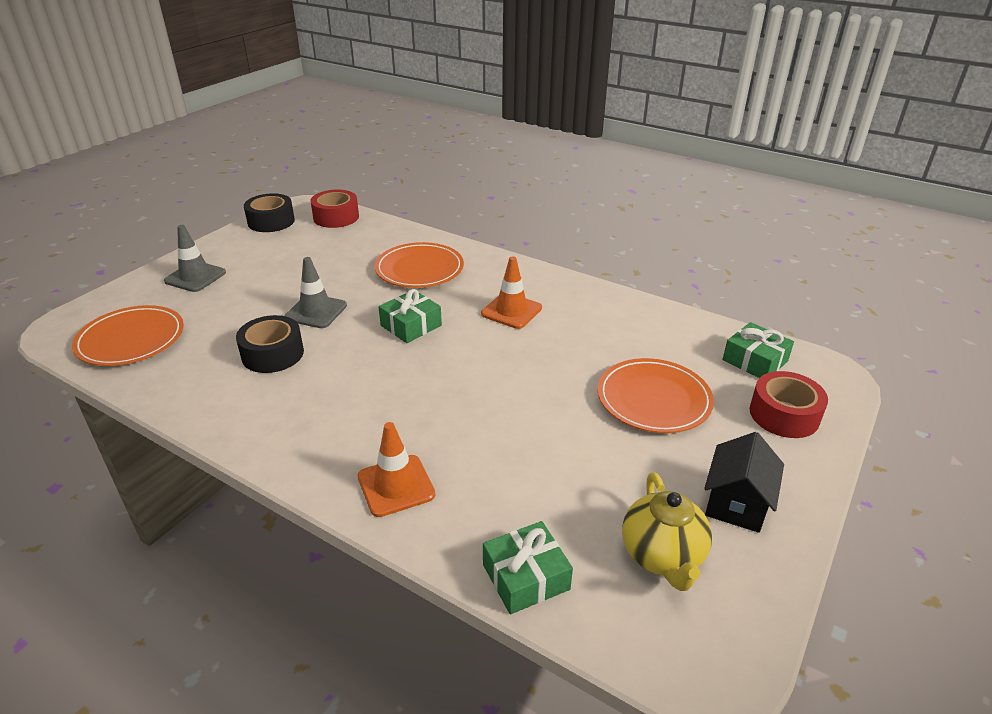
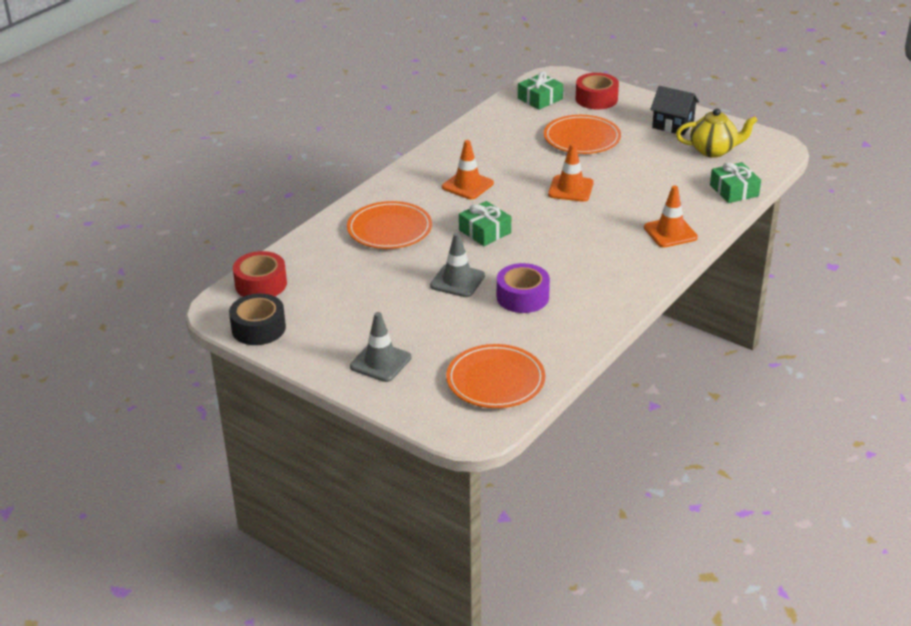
camera: 85 degrees left, 0 degrees up
(273, 354) = (522, 297): black tape -> purple tape
(511, 389) = (570, 189): none -> orange traffic cone

